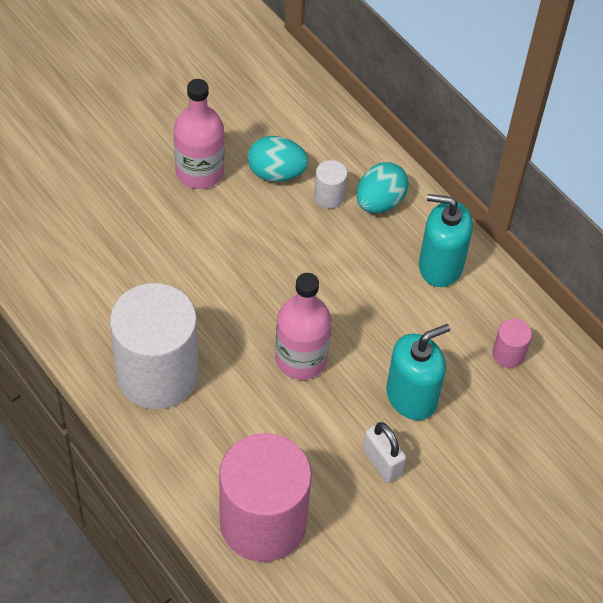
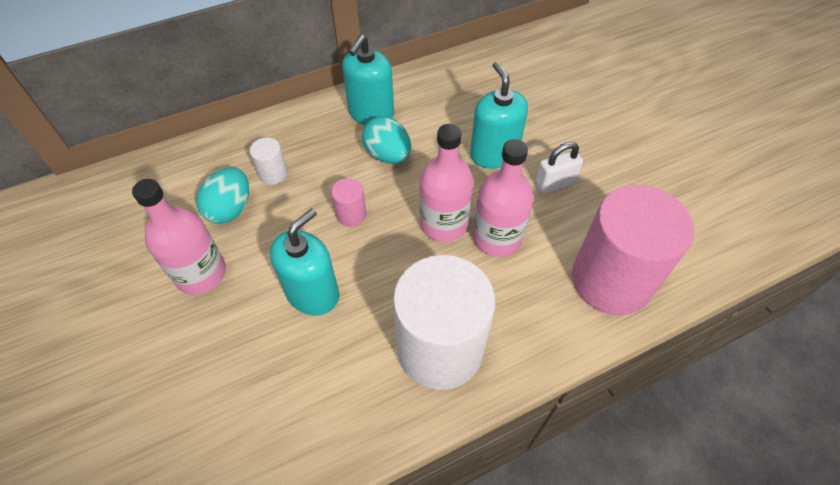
camera: 75 degrees left, 0 degrees up
(196, 262) = (312, 293): none -> turquoise soap dispenser
(293, 410) = (497, 237): none -> pink bottle
(379, 202) = (293, 140): turquoise egg -> turquoise egg (388, 155)
(508, 354) = (463, 90): pink cylinder -> pink cylinder (351, 214)

